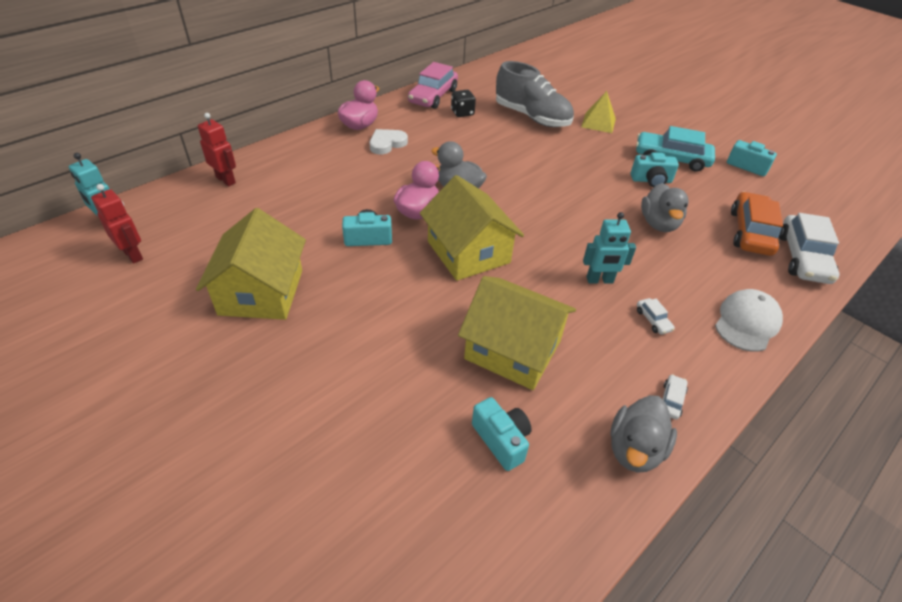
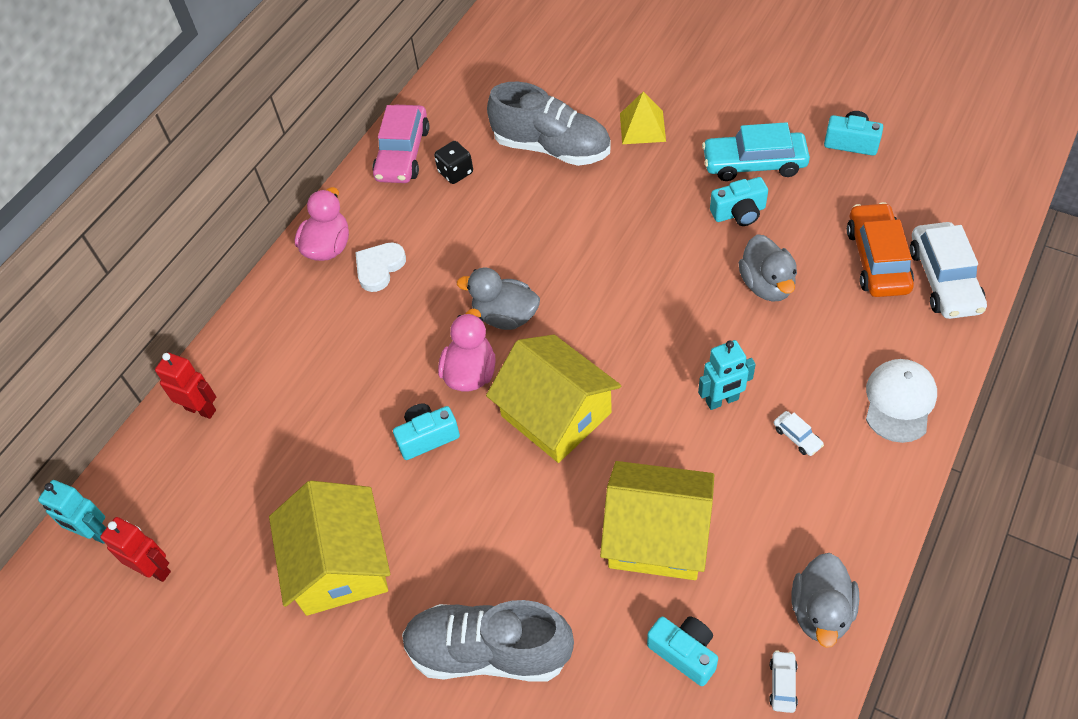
camera: 10 degrees left, 10 degrees up
(340, 384) = (489, 651): none -> grey shoe
(671, 400) = (842, 538): white car -> white car (782, 684)

